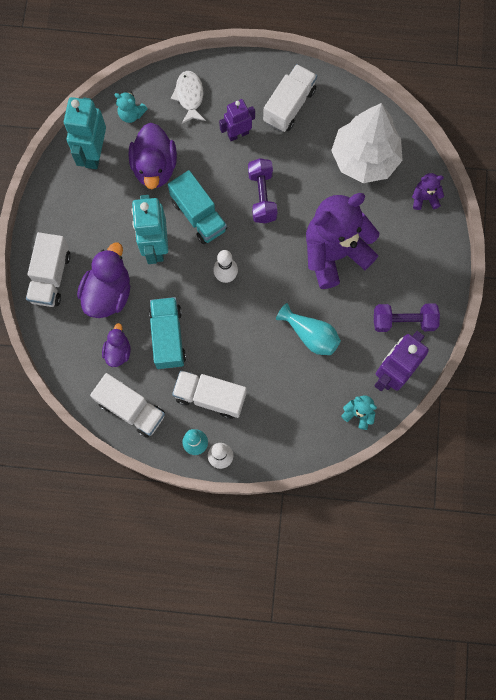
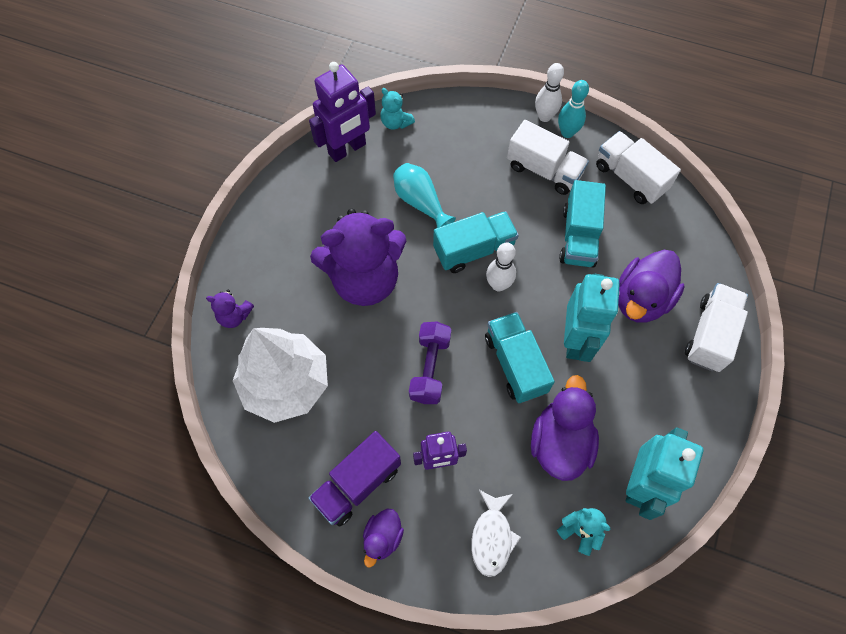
camera: 165 degrees left, 10 degrees down
(118, 351) = (637, 235): purple duck -> purple duck (383, 537)
(253, 302) = (474, 250): none -> turquoise truck
(289, 106) = (357, 484): white truck -> purple truck
(403, 321) = (316, 193): purple dumbbell -> none

